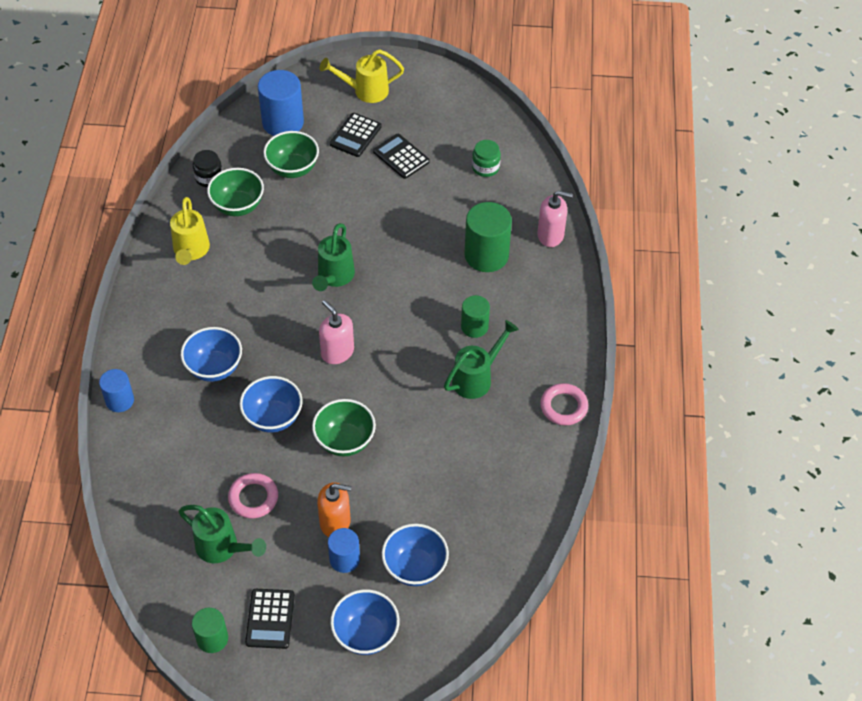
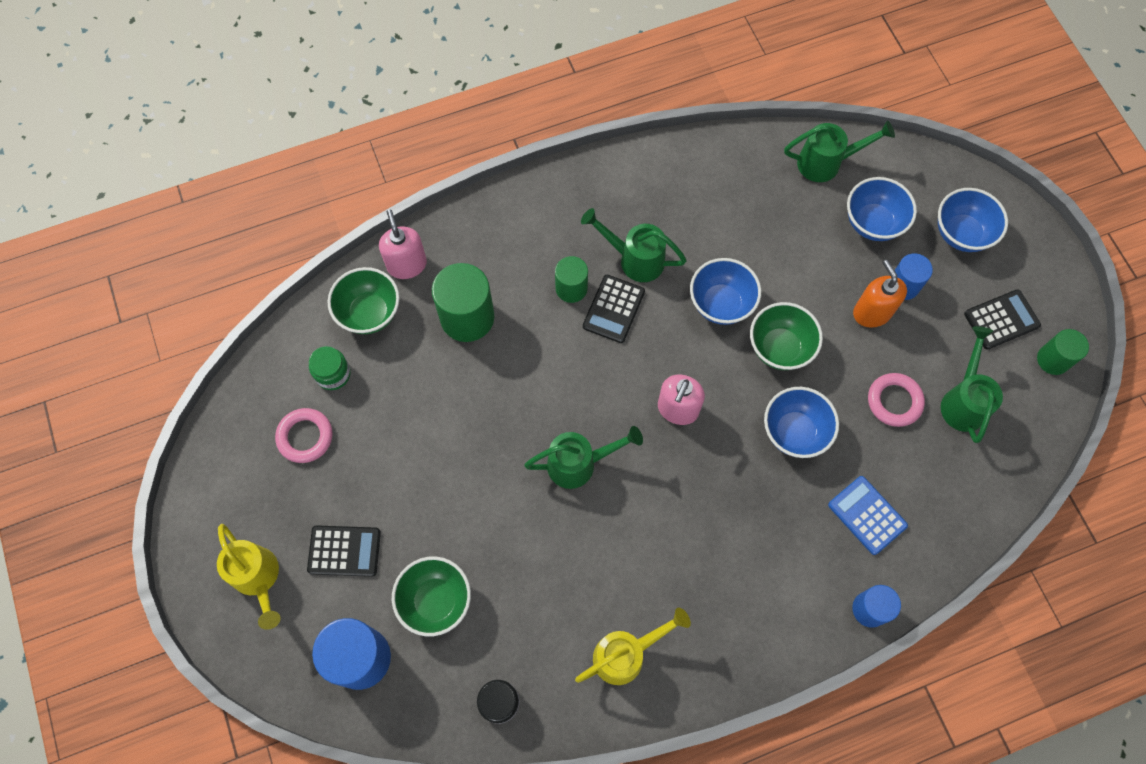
camera: 115 degrees left, 15 degrees up
(182, 433) = (867, 515): none -> blue calculator
(214, 368) = (770, 529): blue bowl -> blue bowl (721, 304)
(238, 206) = (528, 636): green bowl -> green bowl (369, 313)
(401, 157) = (357, 478): black calculator -> black calculator (613, 309)
(493, 562) = (826, 163): none -> green watering can
(563, 407) = (625, 169): pink ring -> pink ring (305, 437)

